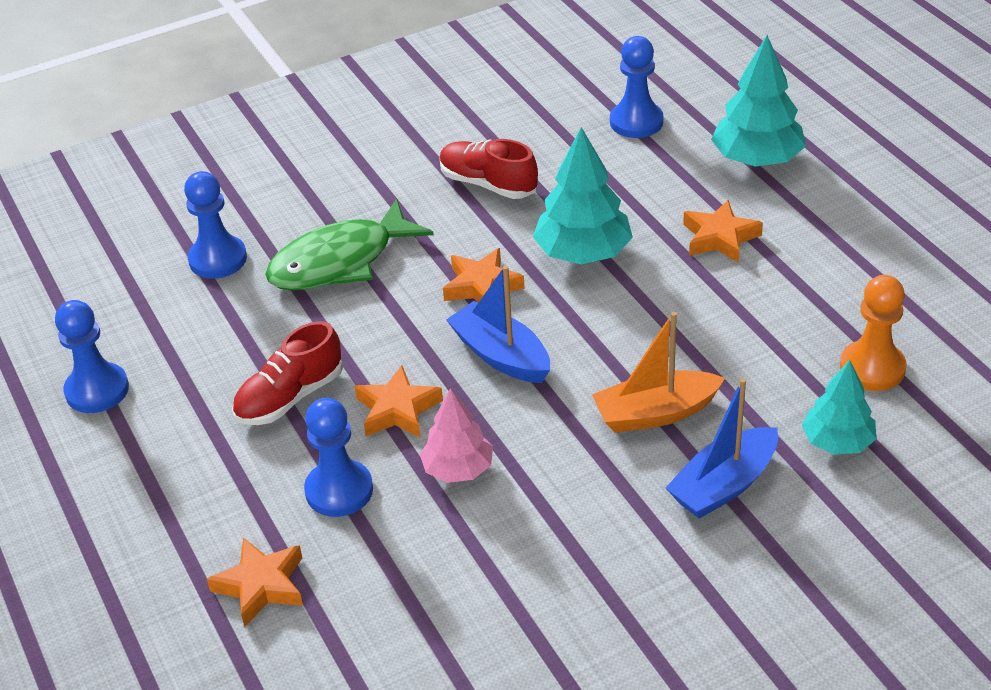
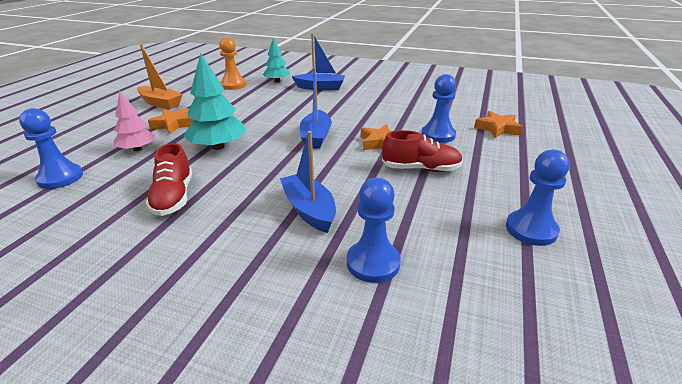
camera: 135 degrees left, 10 degrees down
(340, 261) = (309, 210): green fish -> blue boat
(458, 469) = (386, 121): pink tree -> pink tree (137, 149)
(482, 286) = (275, 159): orange star -> none
(655, 413) = (304, 103): orange boat -> orange boat (160, 103)
(757, 159) = (91, 136): turquoise tree -> none

